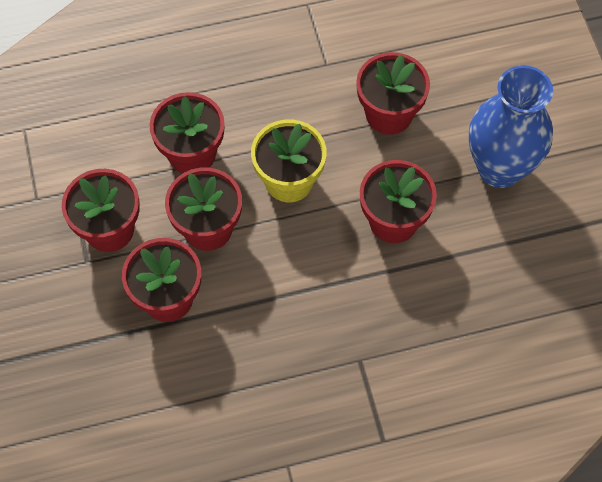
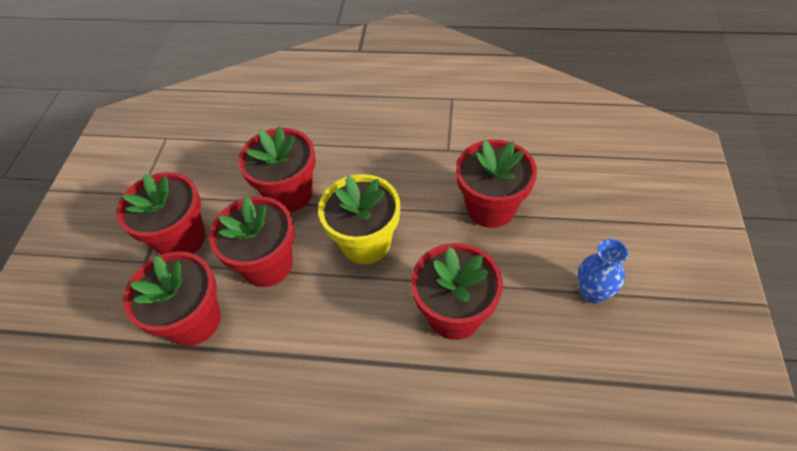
camera: 25 degrees right, 10 degrees down
(499, 168) = (592, 293): blue vase -> blue vase, size x0.47

